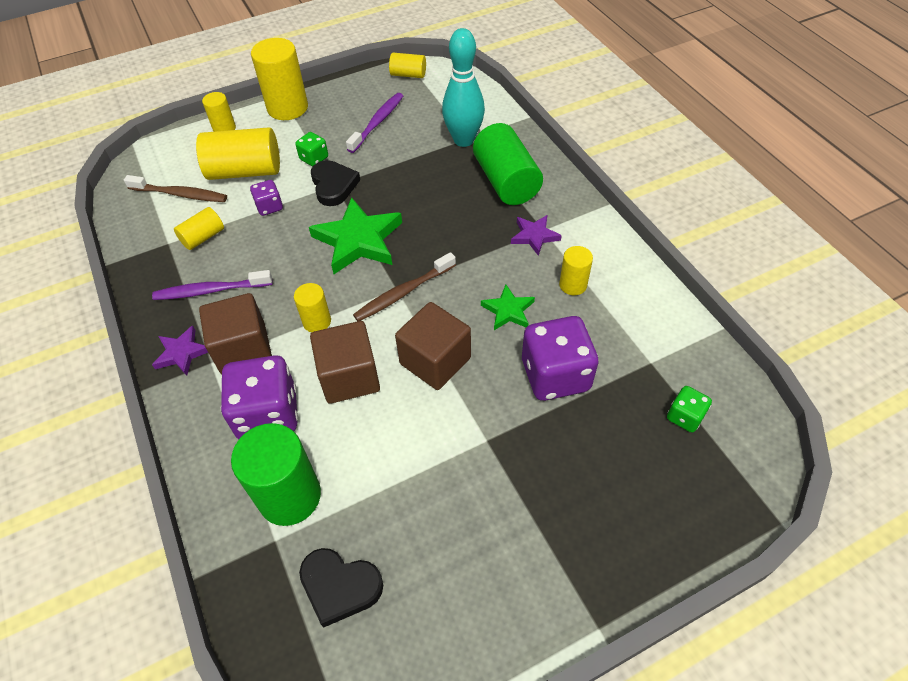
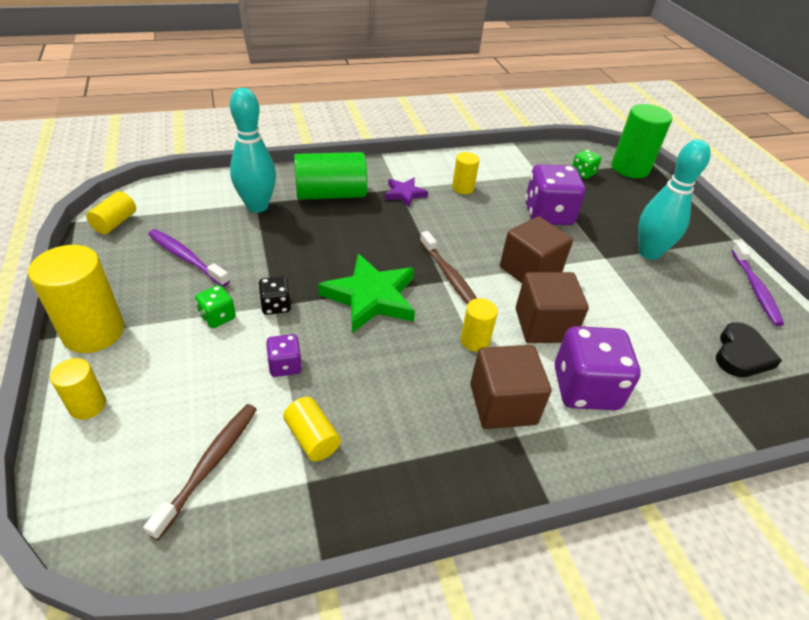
camera: 85 degrees left, 10 degrees down
(182, 353) = (502, 464): purple star -> none
(211, 290) = (410, 432): purple toothbrush -> purple toothbrush (755, 289)
(245, 171) = (201, 386): yellow cylinder -> none
(290, 496) = (670, 379): green cylinder -> green cylinder (630, 168)
(333, 185) = (276, 306): black heart -> black dice
(508, 310) = (482, 223): green star -> none
(515, 494) = (649, 253): none -> turquoise bowling pin

